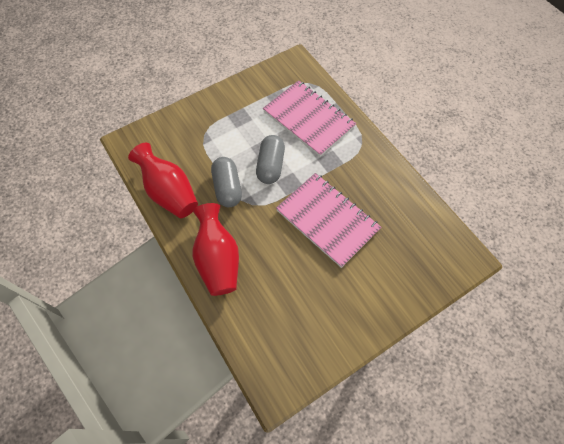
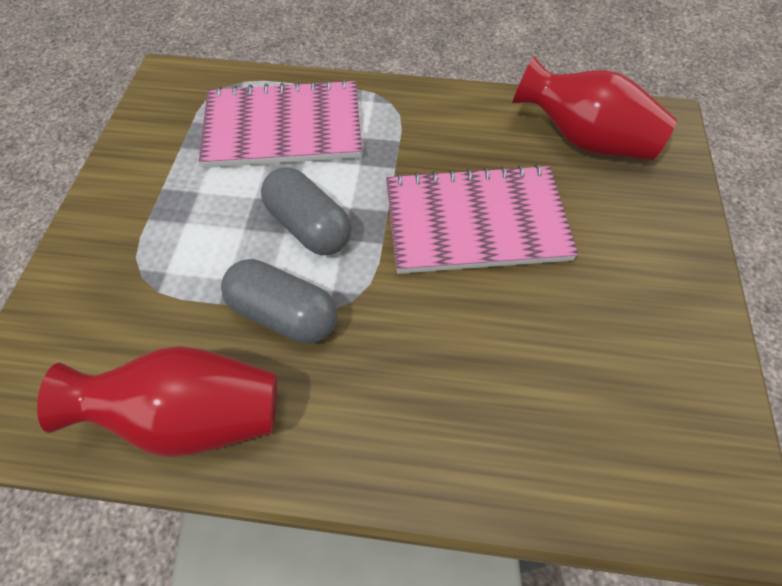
camera: 50 degrees left, 5 degrees down
(218, 259) = (409, 430): red vase -> red vase (584, 140)

